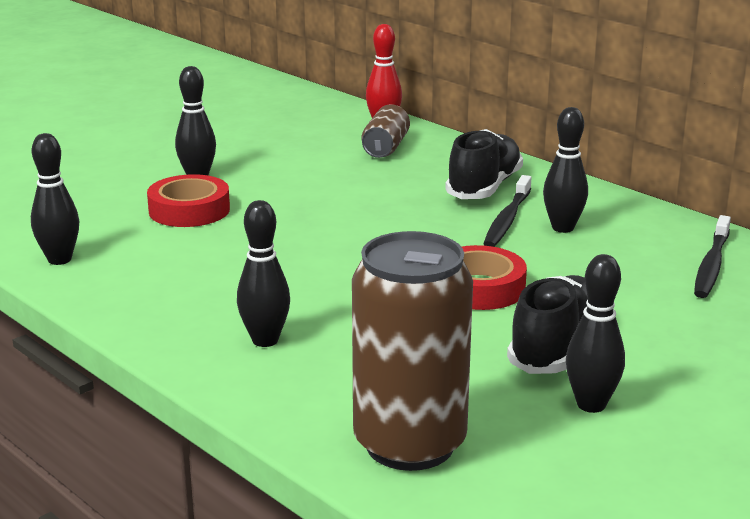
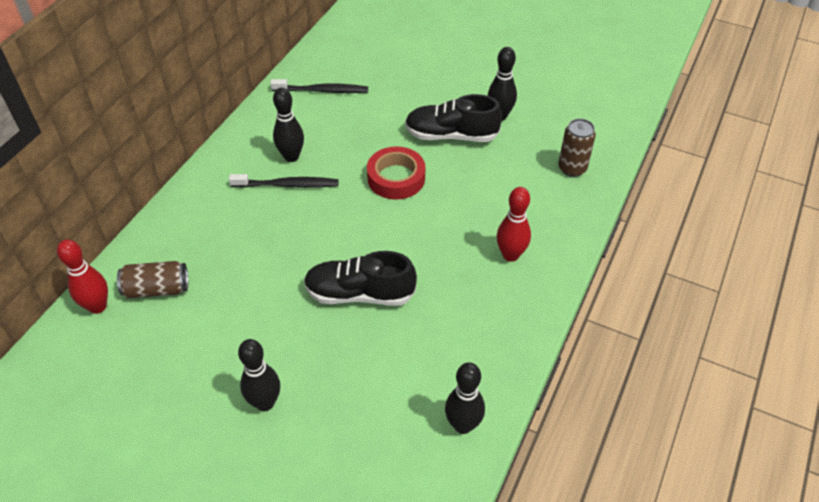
camera: 110 degrees left, 25 degrees up
(189, 210) = (337, 378): red tape -> none
(265, 340) = (510, 255): black bowling pin -> red bowling pin
(409, 444) = (572, 168): brown can -> brown can, size x0.52
(484, 187) = (231, 208): black shoe -> black shoe (359, 293)

